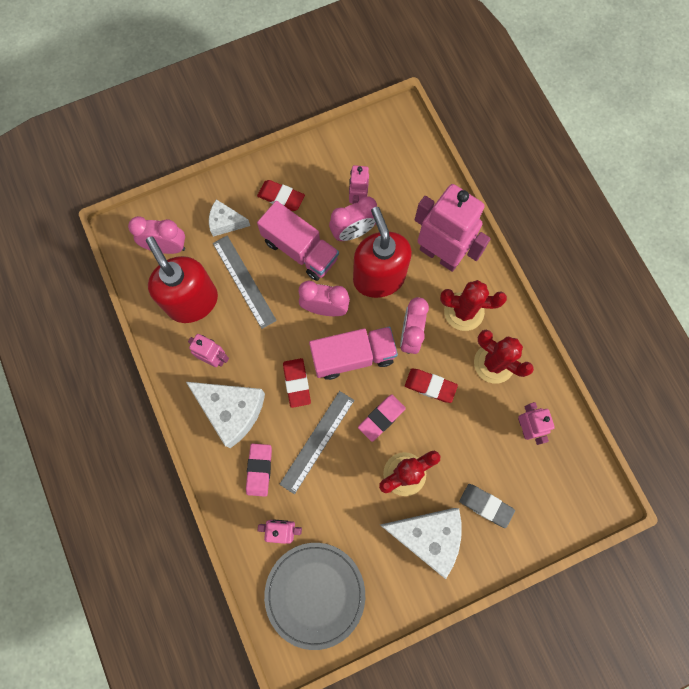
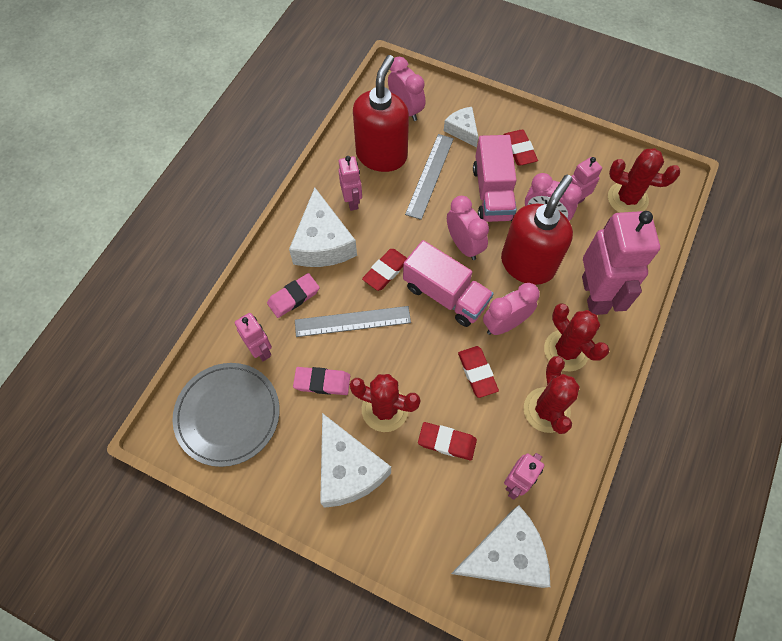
camera: 50 degrees right, 10 degrees down
(381, 418) = (415, 355): pink eraser -> pink eraser (322, 382)
(388, 162) = (627, 199): none -> red cactus
(462, 450) = (447, 442): none -> red eraser
(486, 505) = (416, 500): grey eraser -> none
(566, 477) = (505, 555): none -> white cheese

